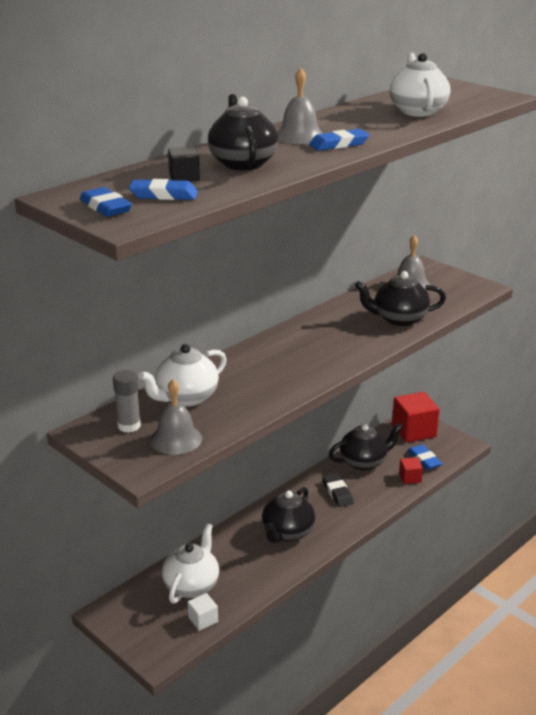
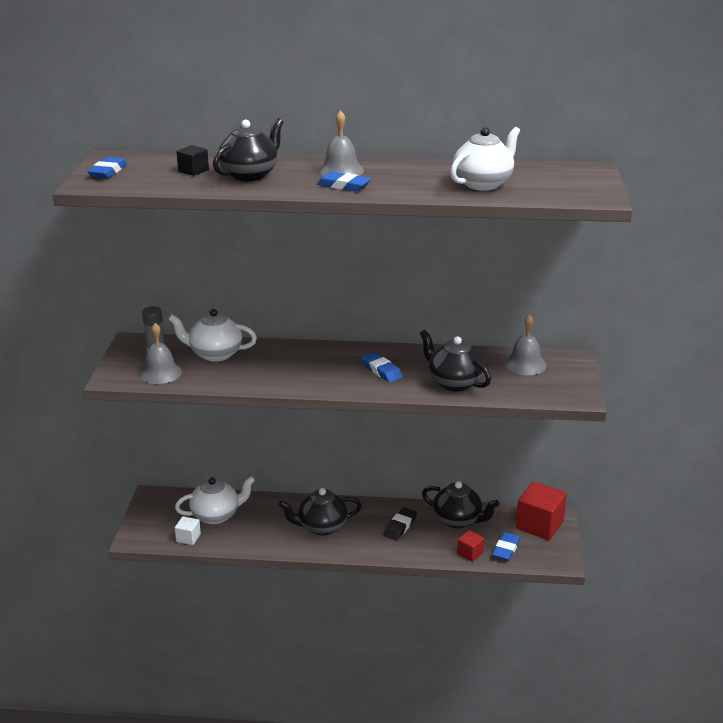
camera: 50 degrees right, 0 degrees up
(164, 195) = (152, 176): blue eraser -> blue eraser (381, 370)

